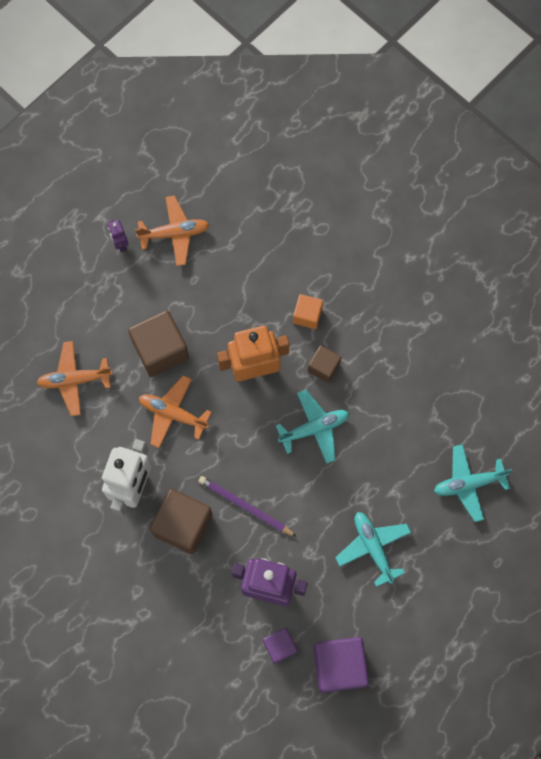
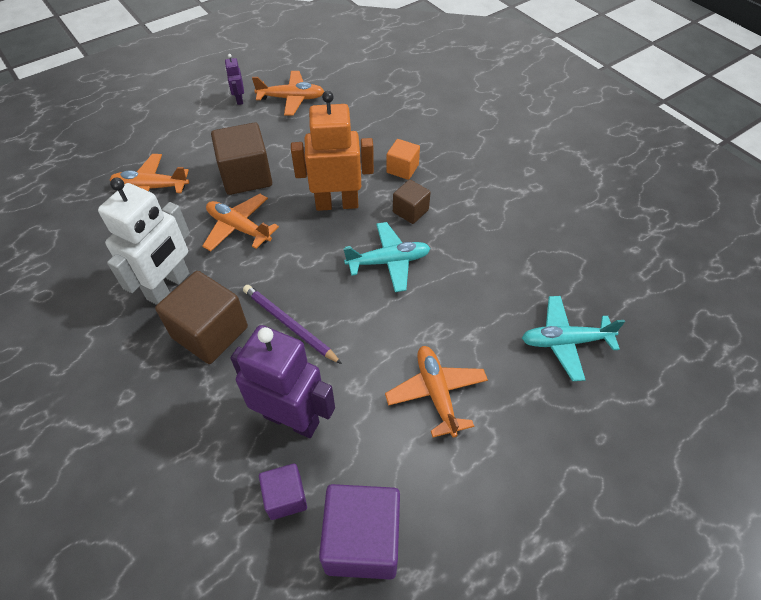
camera: 10 degrees right, 20 degrees down
(373, 547) = (436, 393): turquoise plane -> orange plane

